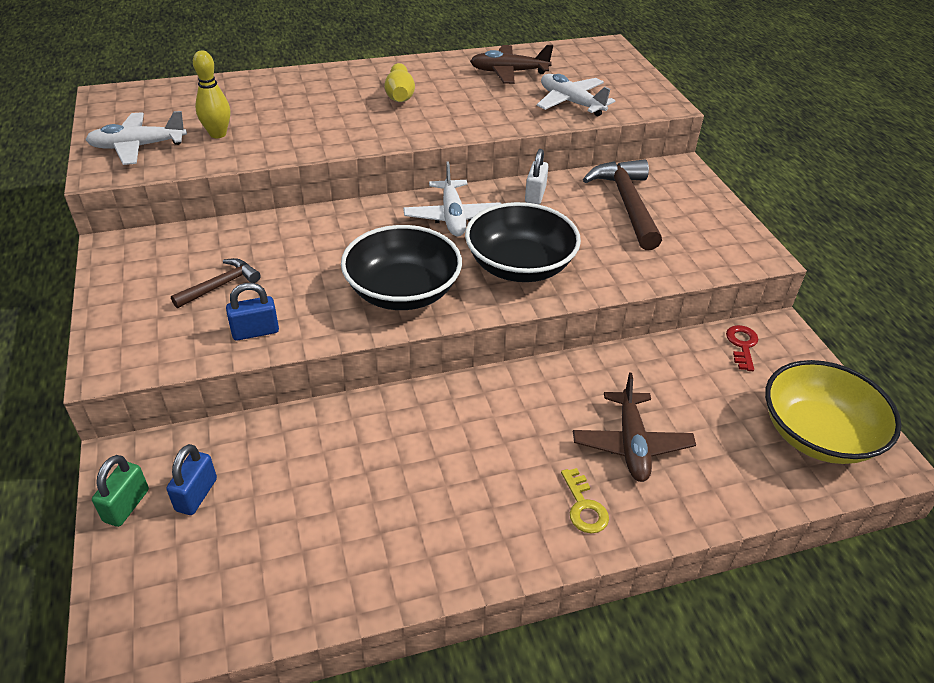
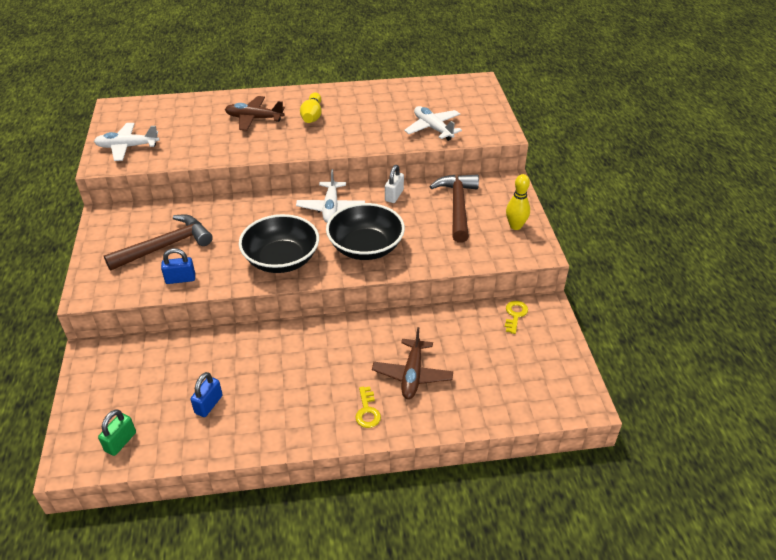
camera: 10 degrees right, 0 degrees up
(126, 505) = (87, 381): green padlock -> green padlock (120, 442)
(196, 494) = (129, 379): blue padlock -> blue padlock (209, 404)
(218, 134) = (181, 140): yellow bowling pin -> yellow bowling pin (515, 226)
(220, 286) = (165, 246): brown hammer -> brown hammer, size x1.80
(508, 72) = (396, 101): brown plane -> brown plane (254, 118)
(742, 345) = (515, 315): red key -> yellow key
(817, 434) = (543, 381): yellow bowl -> none

